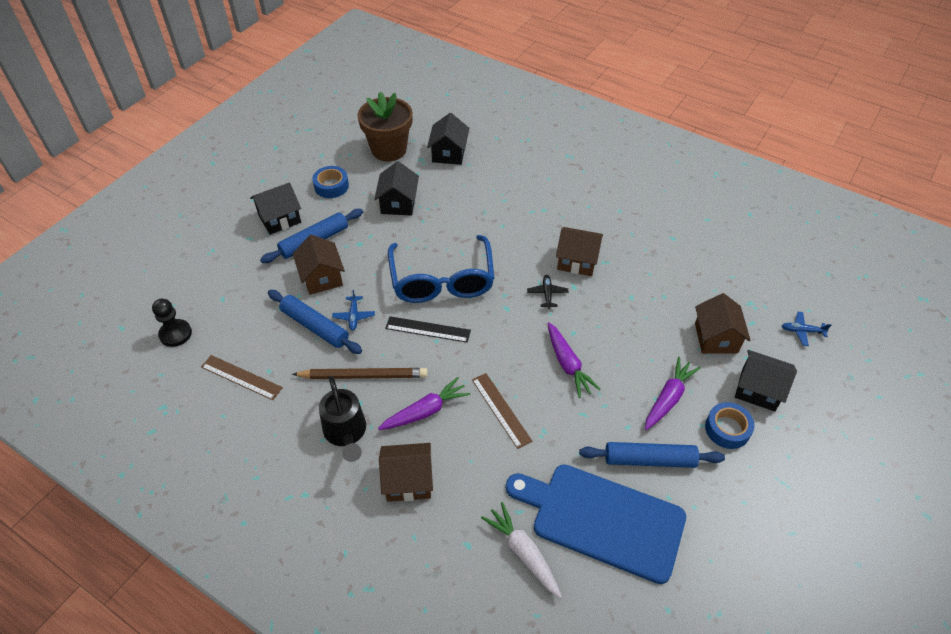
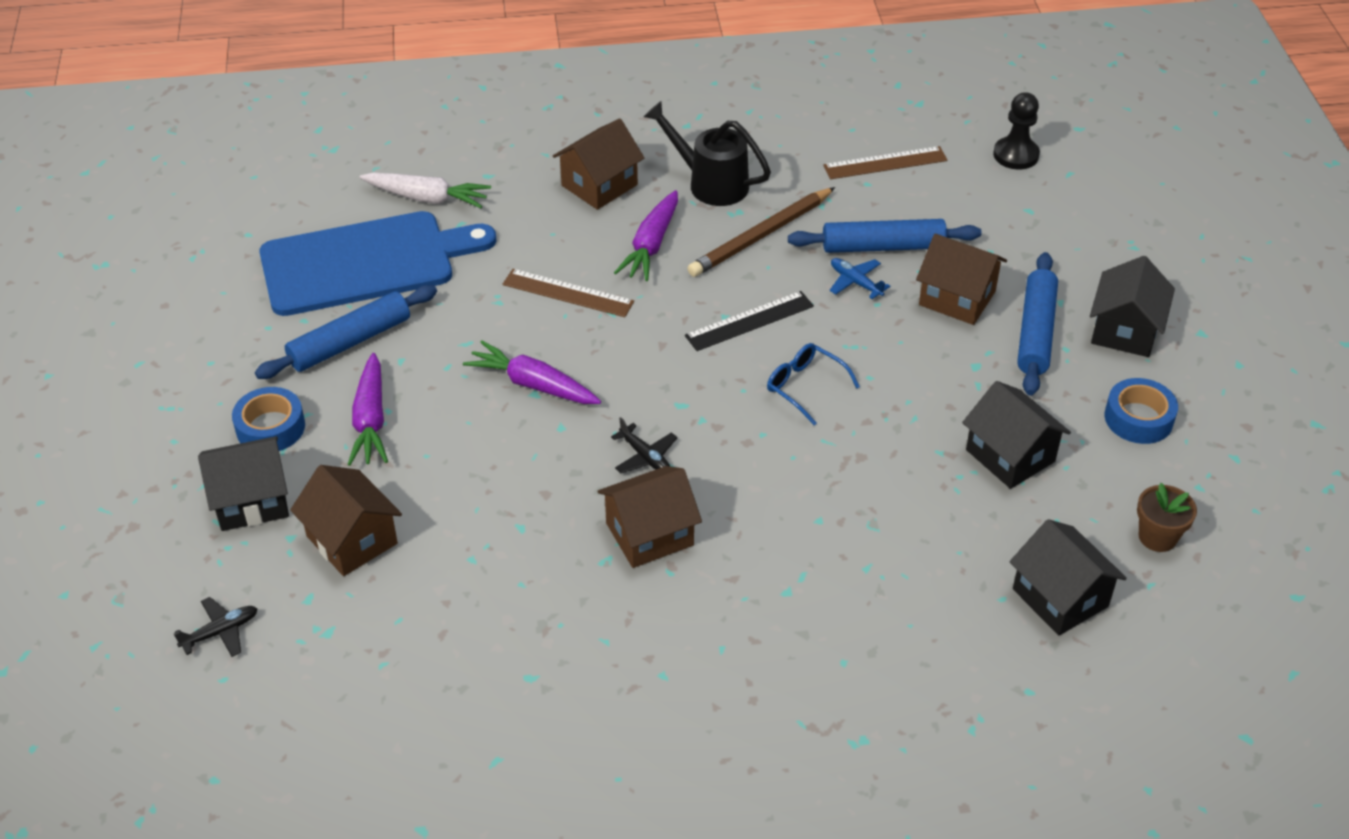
camera: 140 degrees right, 5 degrees down
(389, 150) = (1157, 537): brown flower pot -> brown flower pot, size x0.49
(442, 281) = (804, 386): blue glasses -> blue glasses, size x0.44
(802, 331) = (220, 632): blue plane -> black plane

